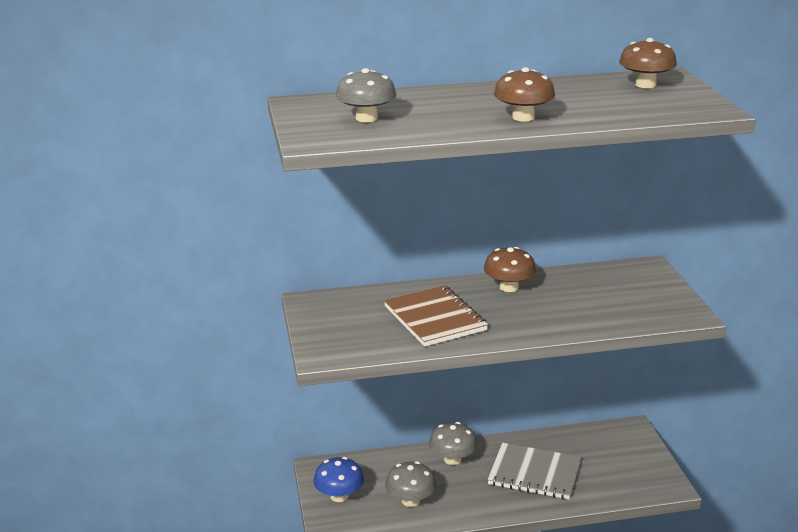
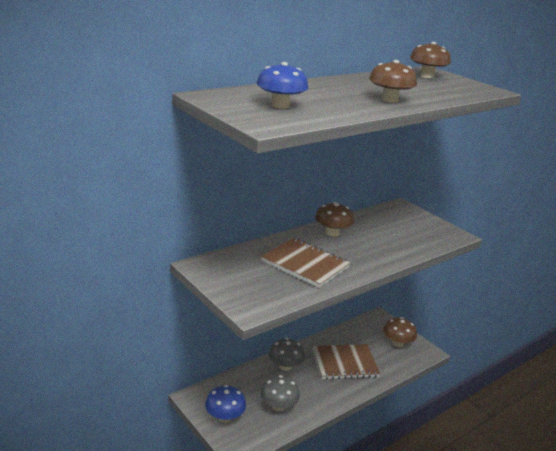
camera: 30 degrees left, 0 degrees up
(366, 118) = (280, 105): grey mushroom -> blue mushroom
(534, 473) = (344, 363): grey notebook -> brown notebook
(631, 466) = (397, 343): none -> brown mushroom

